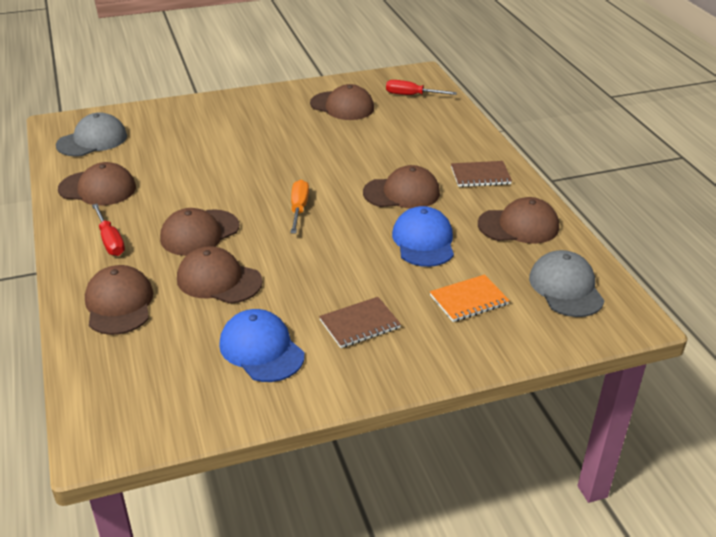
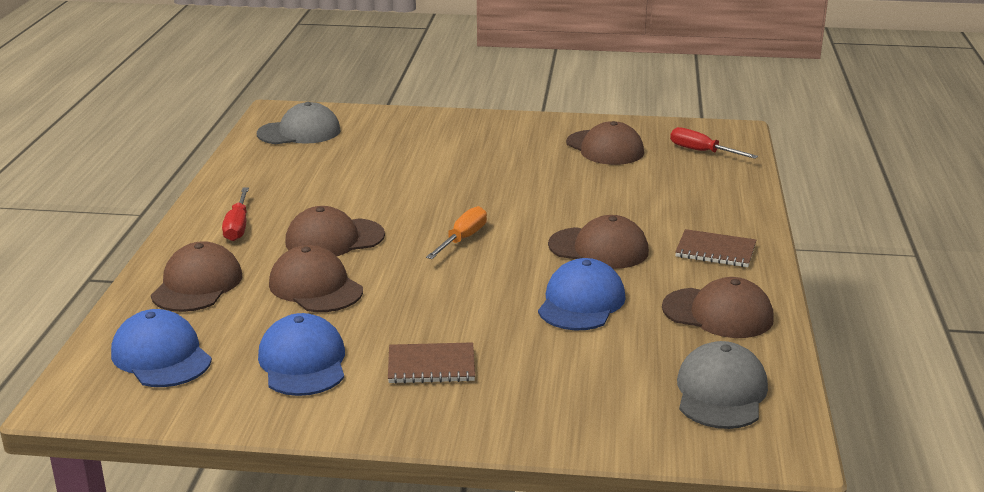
camera: 25 degrees right, 10 degrees down
(98, 188) = (266, 177): brown cap -> none
(142, 378) = (161, 356): none -> blue cap
(469, 300) = (583, 375): orange notebook -> none

